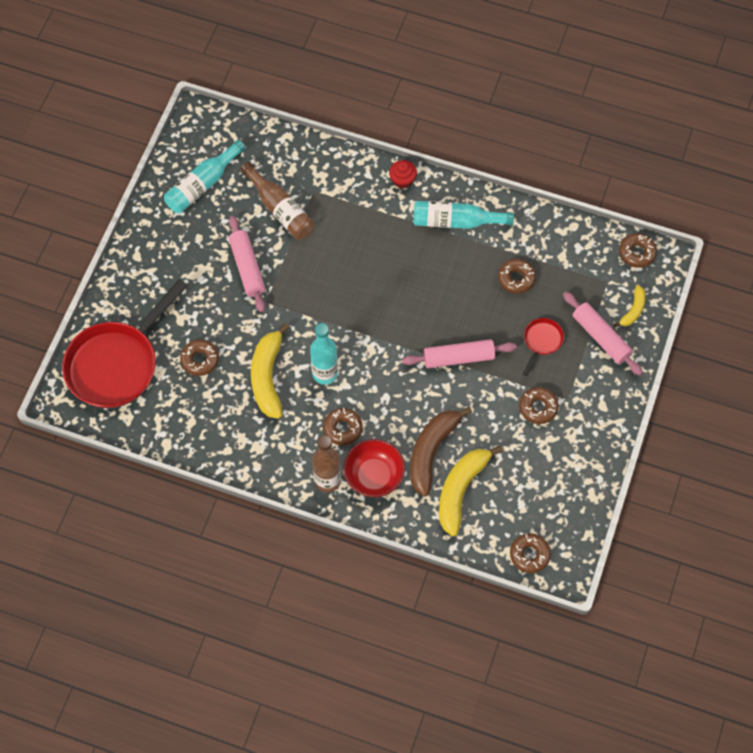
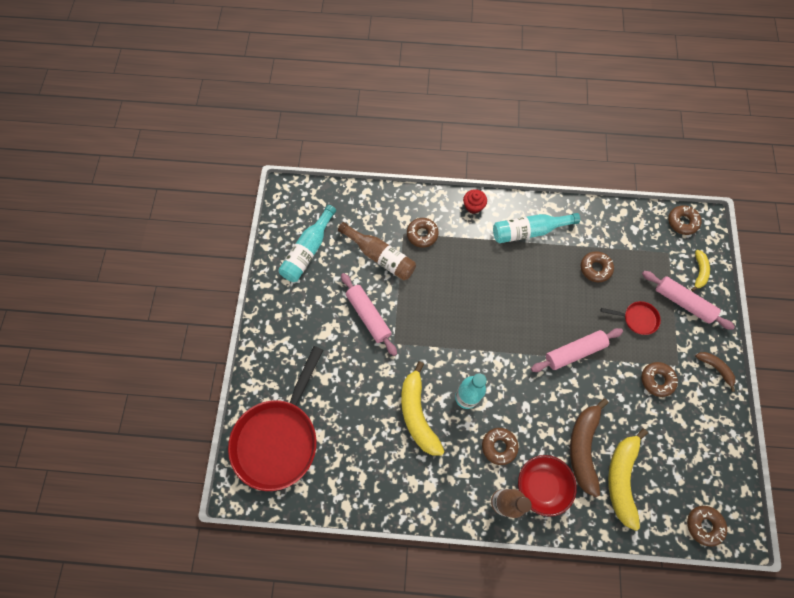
camera: 15 degrees left, 5 degrees up
(200, 360) = (352, 414): brown donut -> brown donut (422, 234)
(541, 341) = (637, 319): red pan -> red pan turned 90 degrees clockwise
(607, 412) = (715, 368): none -> brown banana

